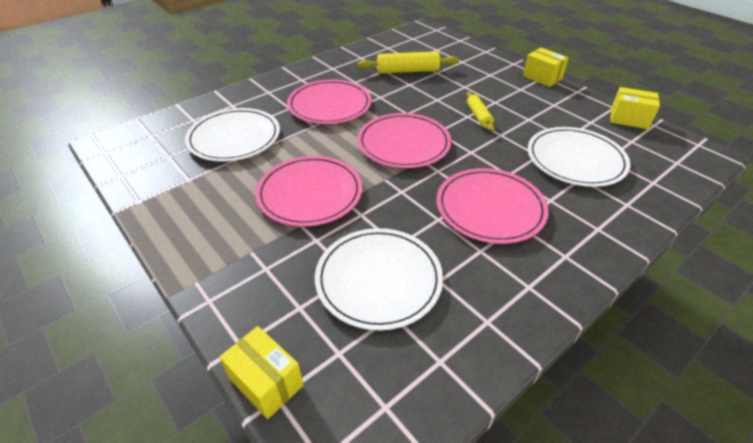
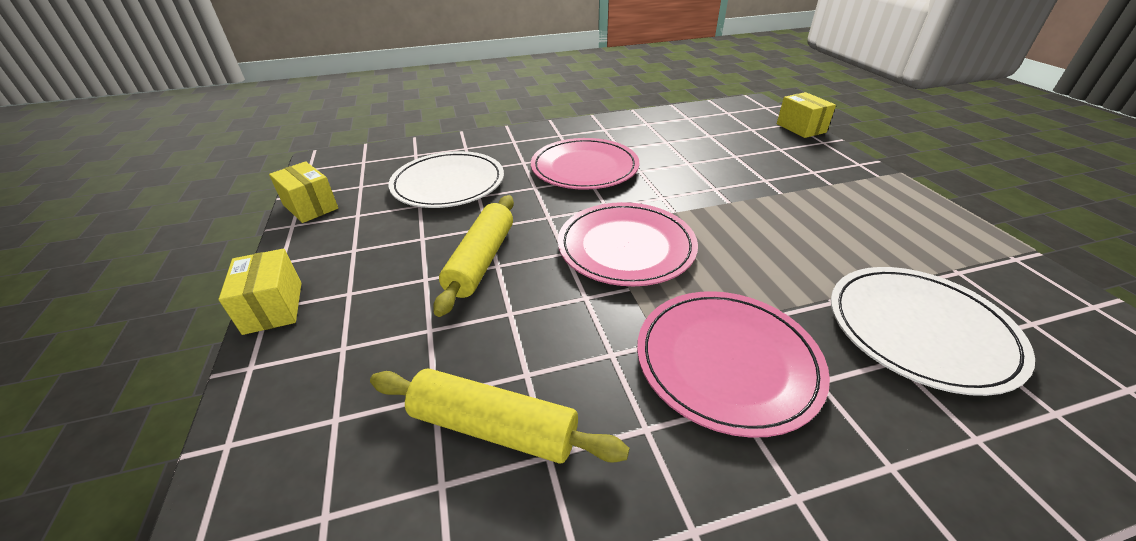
camera: 155 degrees left, 5 degrees down
(310, 193) = (772, 217): pink plate -> none
(378, 279) = (713, 149): white plate -> none
(478, 116) = (481, 261): yellow rolling pin -> yellow rolling pin, size x1.62

